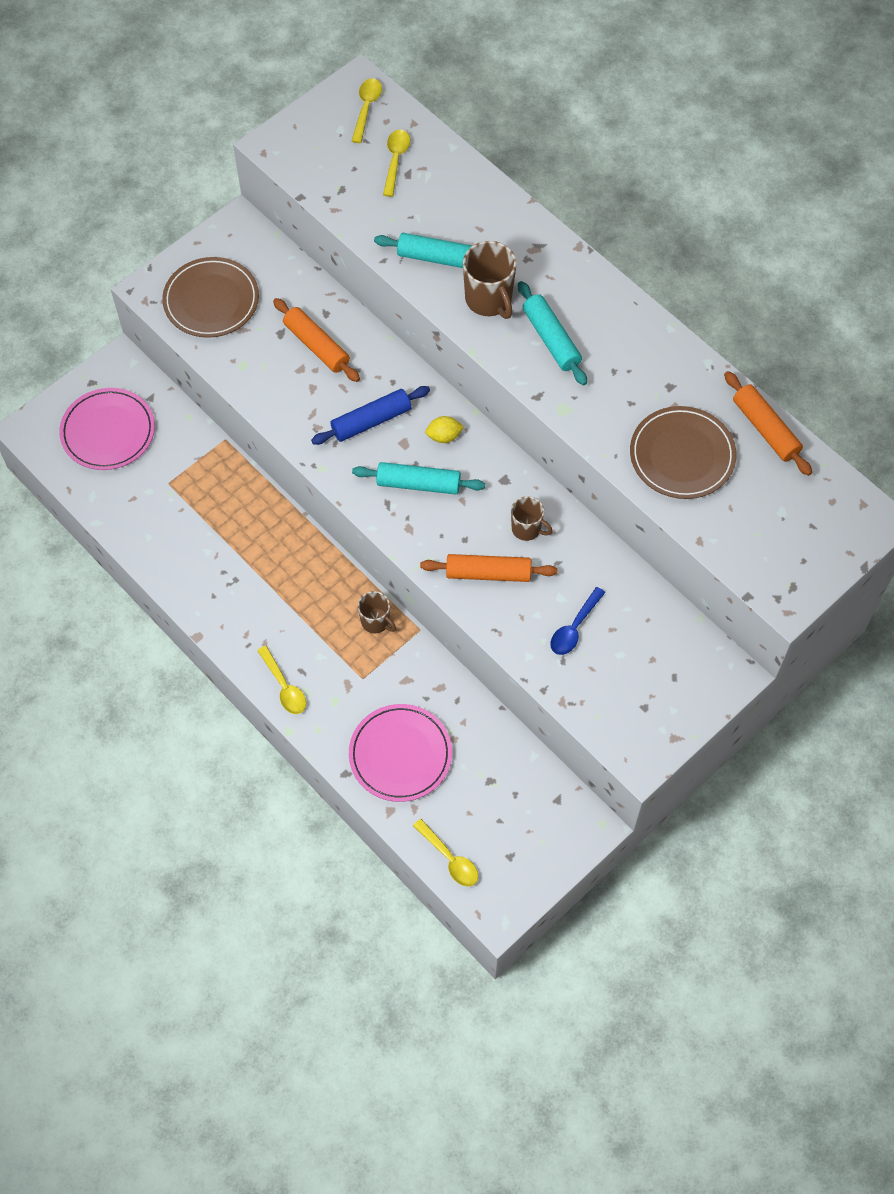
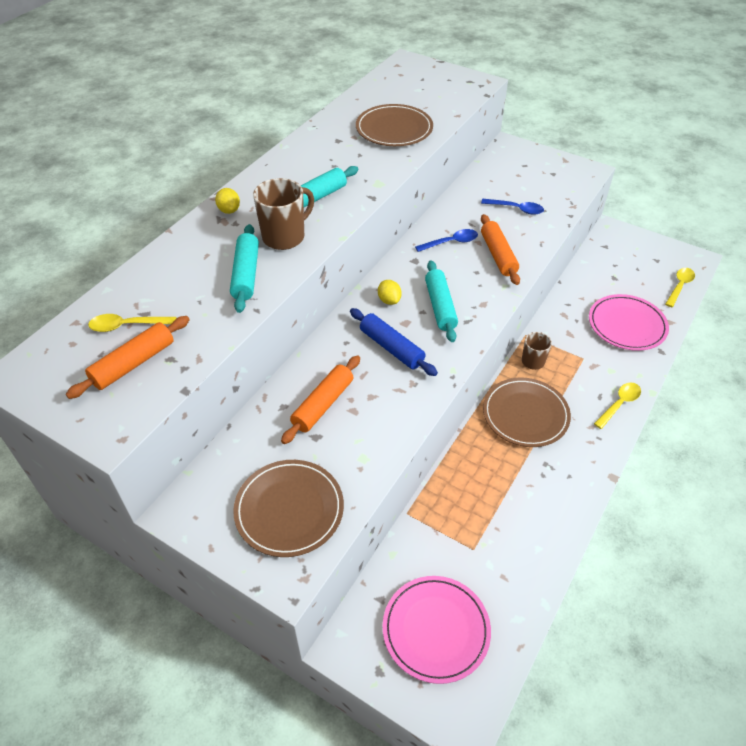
camera: 105 degrees left, 15 degrees down
(303, 584) = (525, 414): none -> brown plate
(366, 108) = (53, 363): yellow spoon -> none
(527, 529) = (451, 242): brown mug -> blue spoon
(552, 256) = (229, 210): none -> yellow lemon
(765, 429) = (357, 101): orange rolling pin -> orange rolling pin (133, 363)

